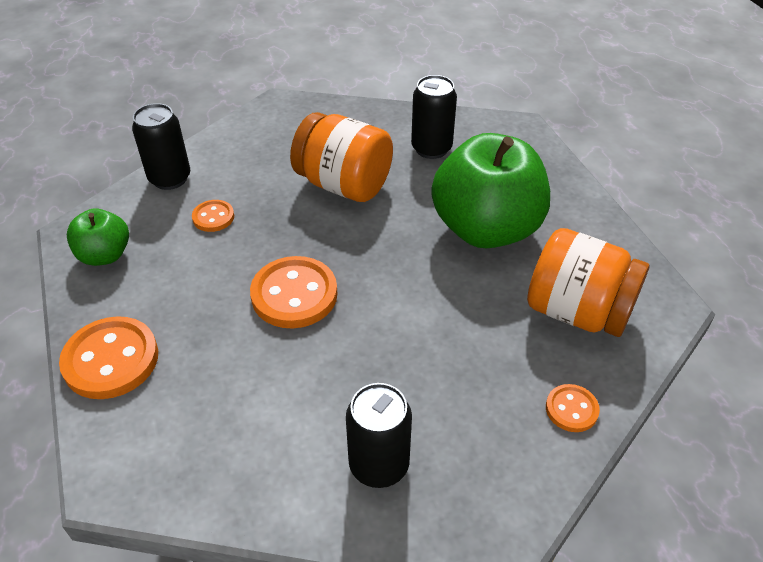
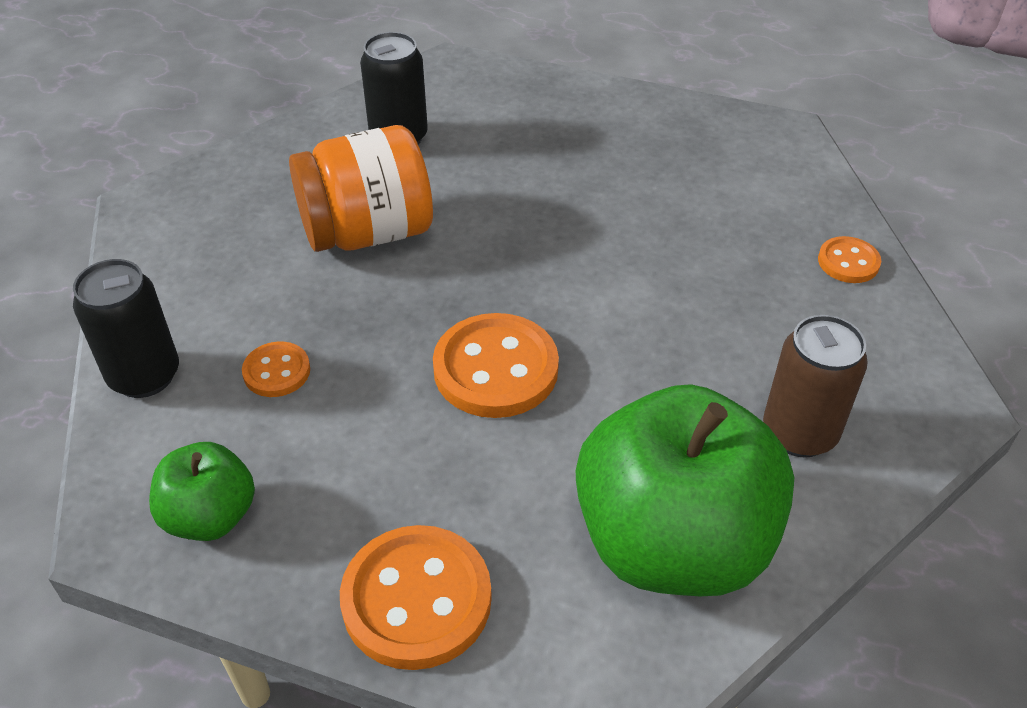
camera: 50 degrees left, 0 degrees up
(379, 465) = (799, 433): black can -> brown can
(486, 229) = (566, 174): green apple -> green apple (672, 542)
(577, 311) = (738, 186): orange jar -> none

